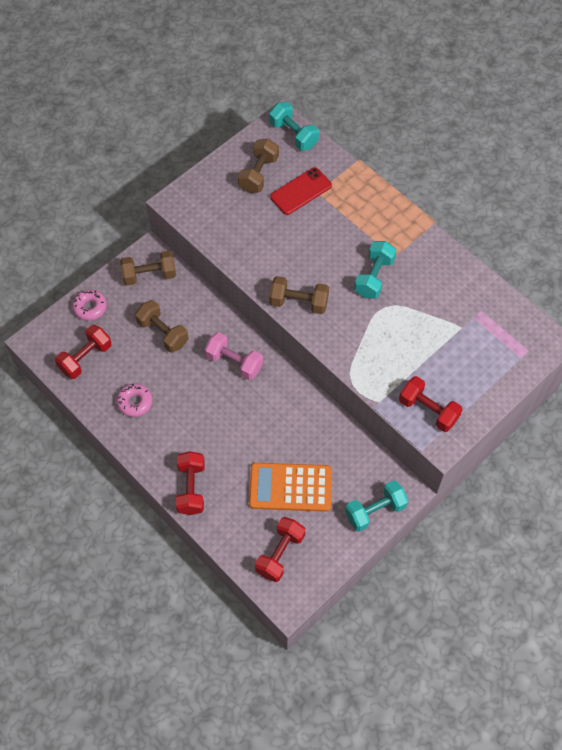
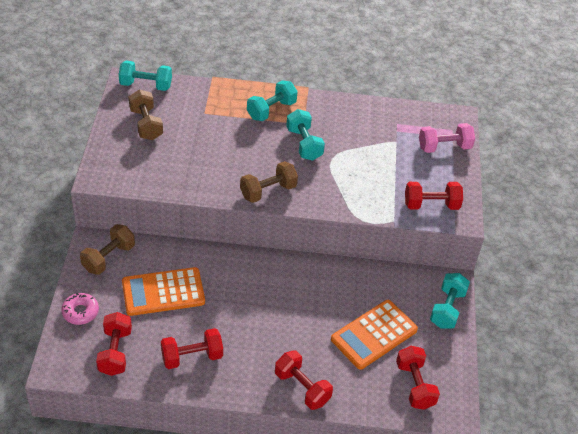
camera: 45 degrees left, 15 degrees down
(135, 402) = (192, 357): pink donut -> red dumbbell
(163, 333) = (163, 292): brown dumbbell -> orange calculator
(234, 362) = (242, 277): pink dumbbell -> pink dumbbell (444, 147)
(301, 191) = (191, 118): red phone -> none
(378, 225) = (271, 110): none -> turquoise dumbbell

